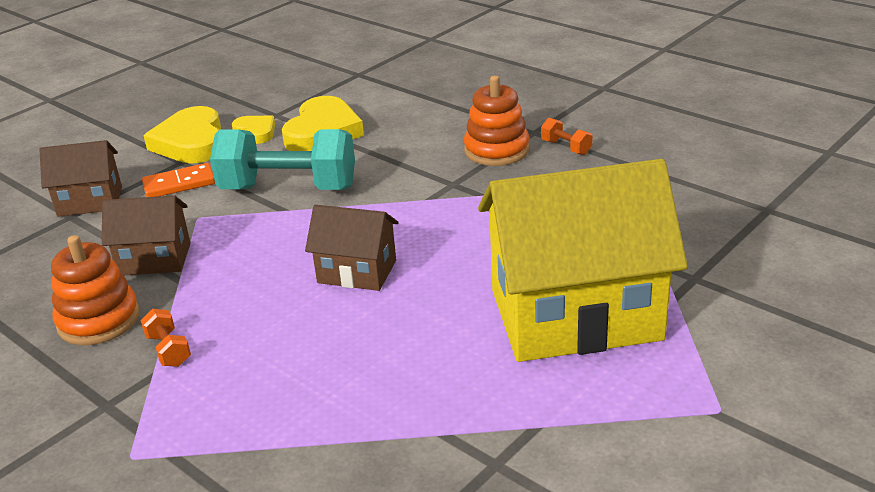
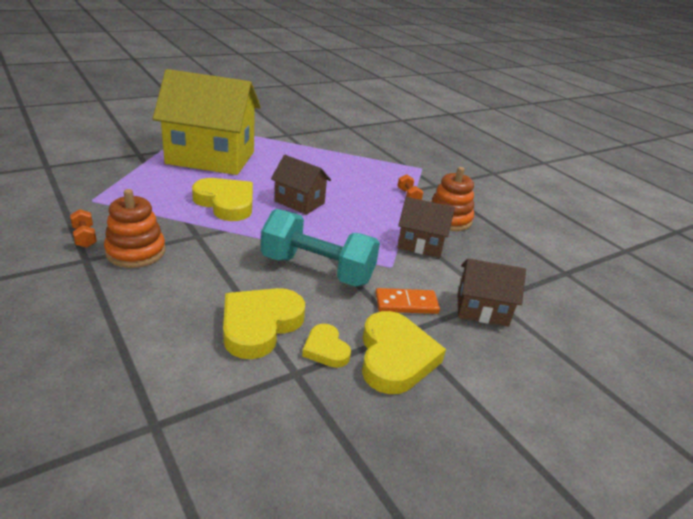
camera: 170 degrees left, 0 degrees up
(461, 235) = (226, 203): none -> yellow heart

